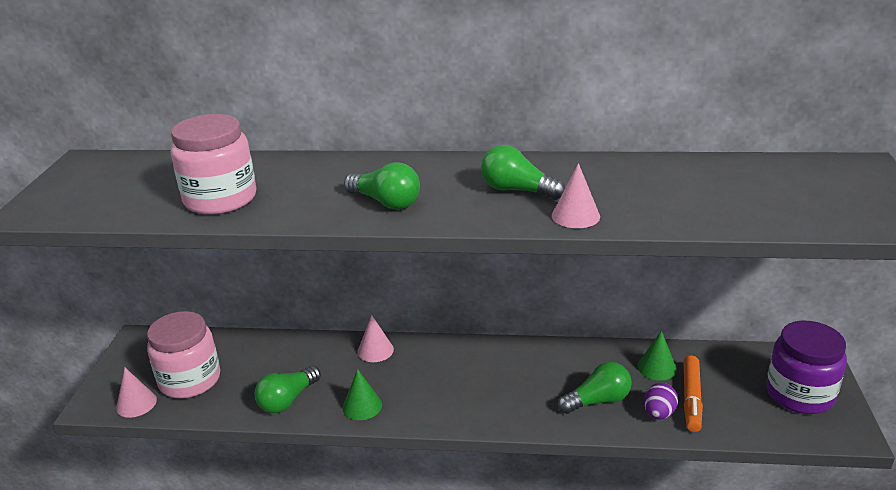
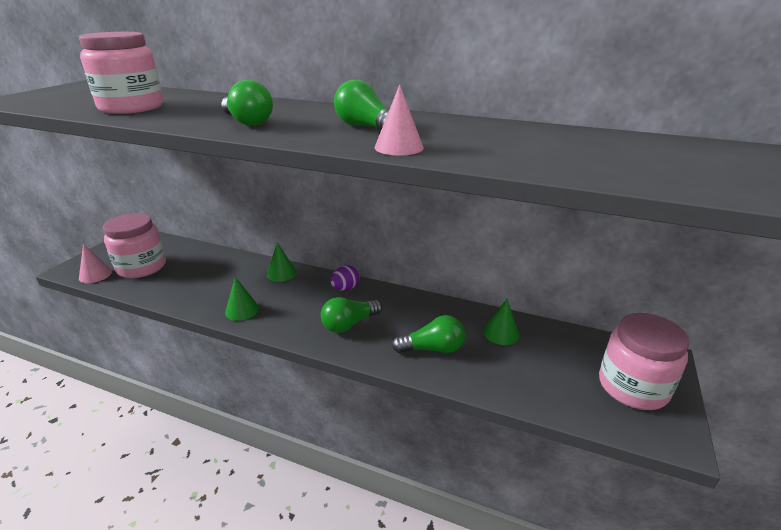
camera: 15 degrees right, 0 degrees up
(287, 400) = (193, 294): green light bulb -> green light bulb (349, 324)
(375, 350) = (281, 273): pink cone -> green cone
(659, 413) = (482, 372): purple egg -> purple egg (345, 288)
(691, 398) = (520, 366): orange marker -> none
(799, 394) = (632, 387): purple jar -> pink jar

